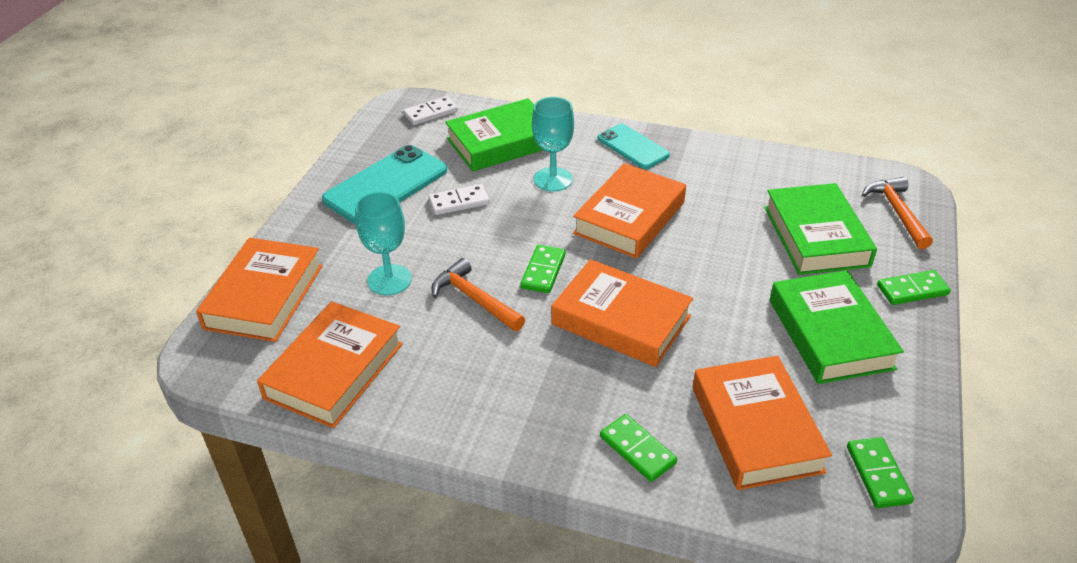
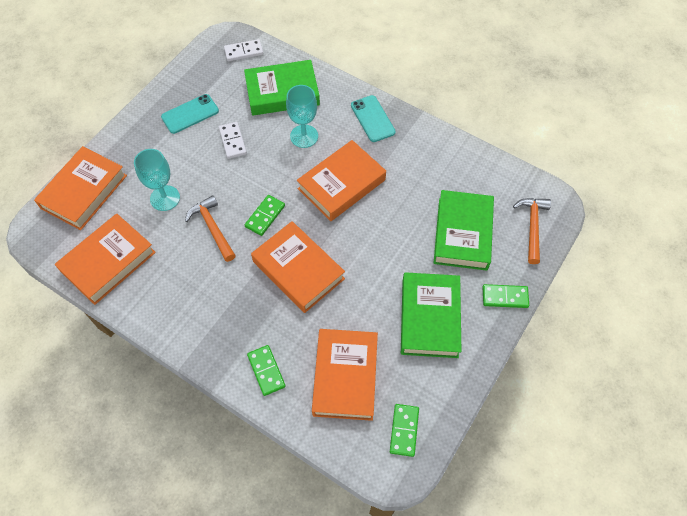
camera: 15 degrees right, 20 degrees up
(386, 185) = (190, 114): turquoise phone -> turquoise phone, size x0.62
(459, 202) = (233, 141): white domino -> white domino turned 75 degrees clockwise

